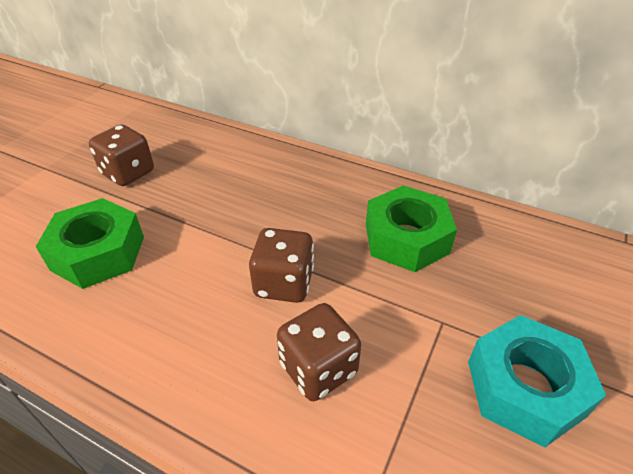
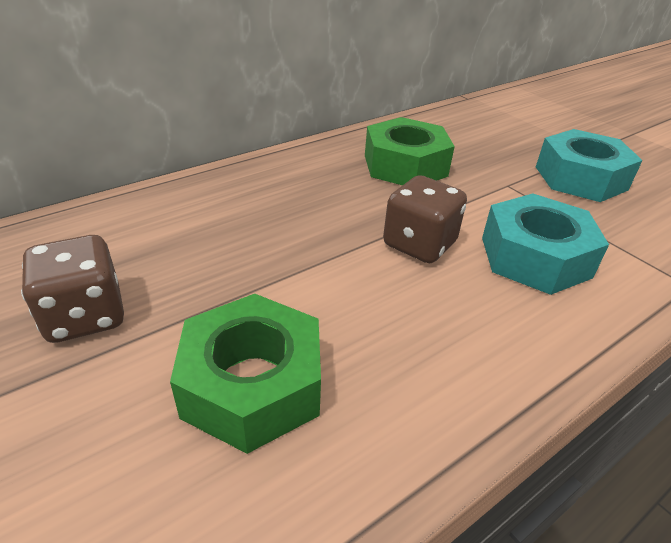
camera: 65 degrees left, 5 degrees down
(318, 369) = (535, 257): brown dice -> turquoise nut

